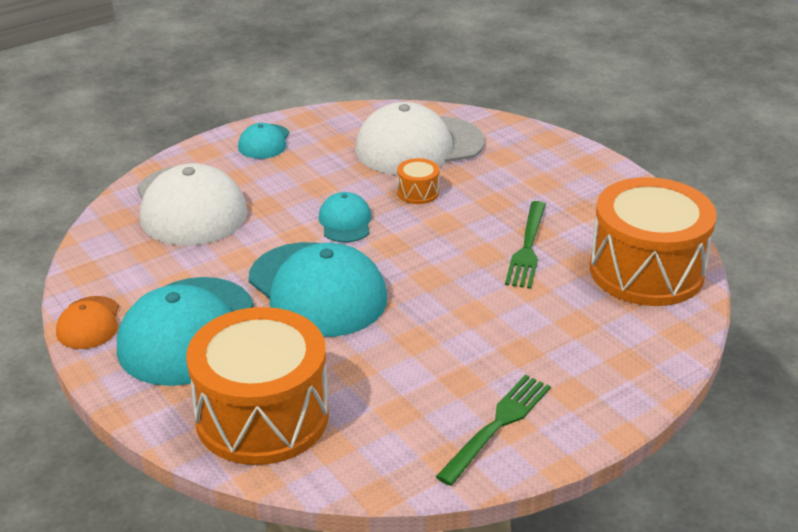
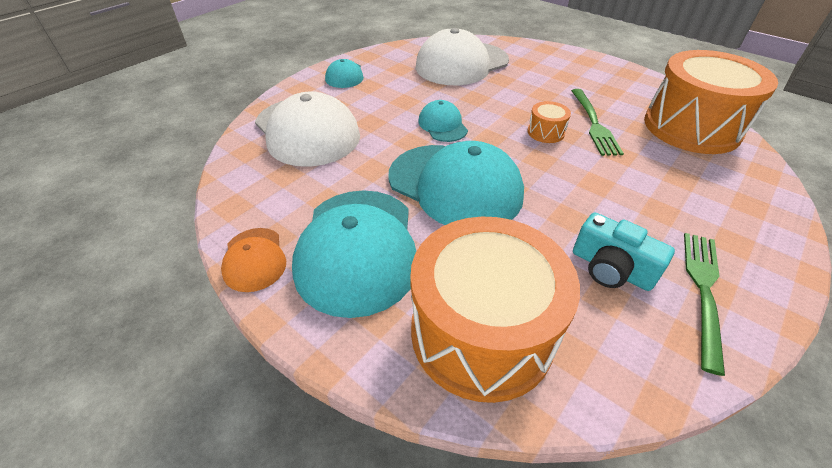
camera: 15 degrees left, 10 degrees up
(418, 192) = (483, 95): orange drum -> orange drum (546, 132)
(421, 391) = (611, 268): none -> turquoise camera

